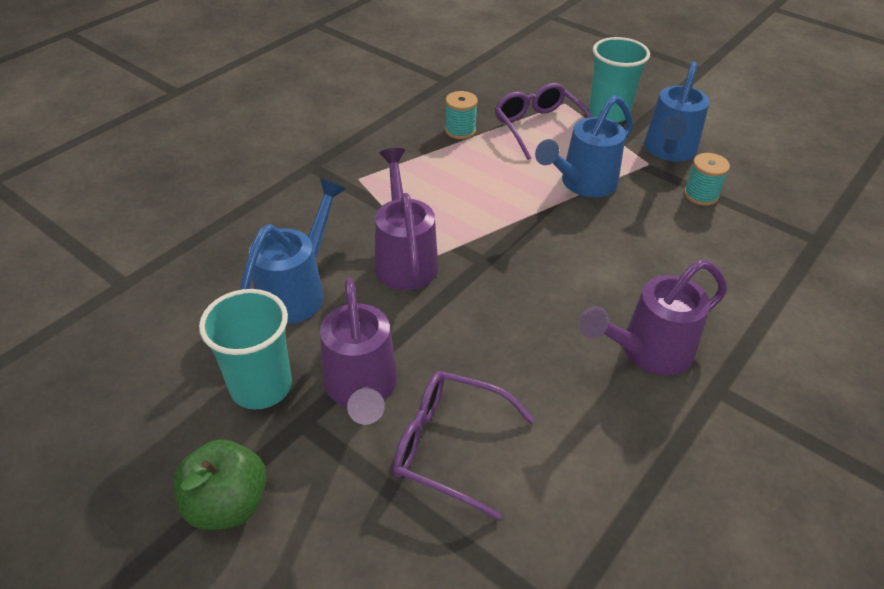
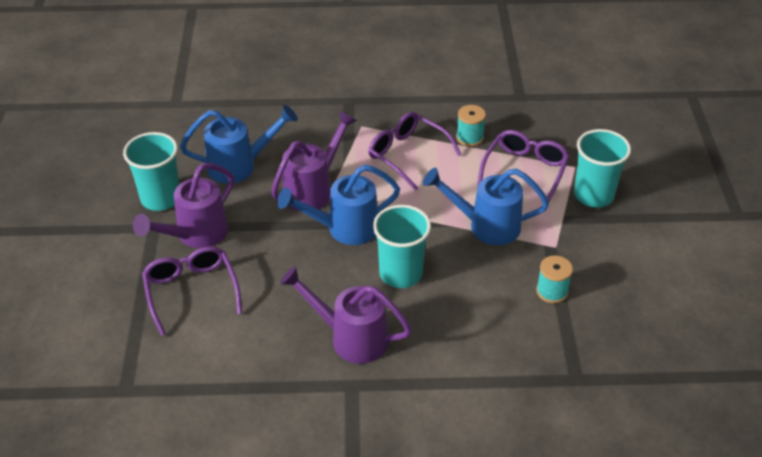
camera: 50 degrees right, 0 degrees up
(228, 504) = (83, 235): green apple -> none
(435, 174) = (407, 154): none -> purple glasses
(590, 267) = (400, 273): none -> turquoise cup
(669, 151) = (587, 249): blue watering can -> blue watering can (345, 229)

